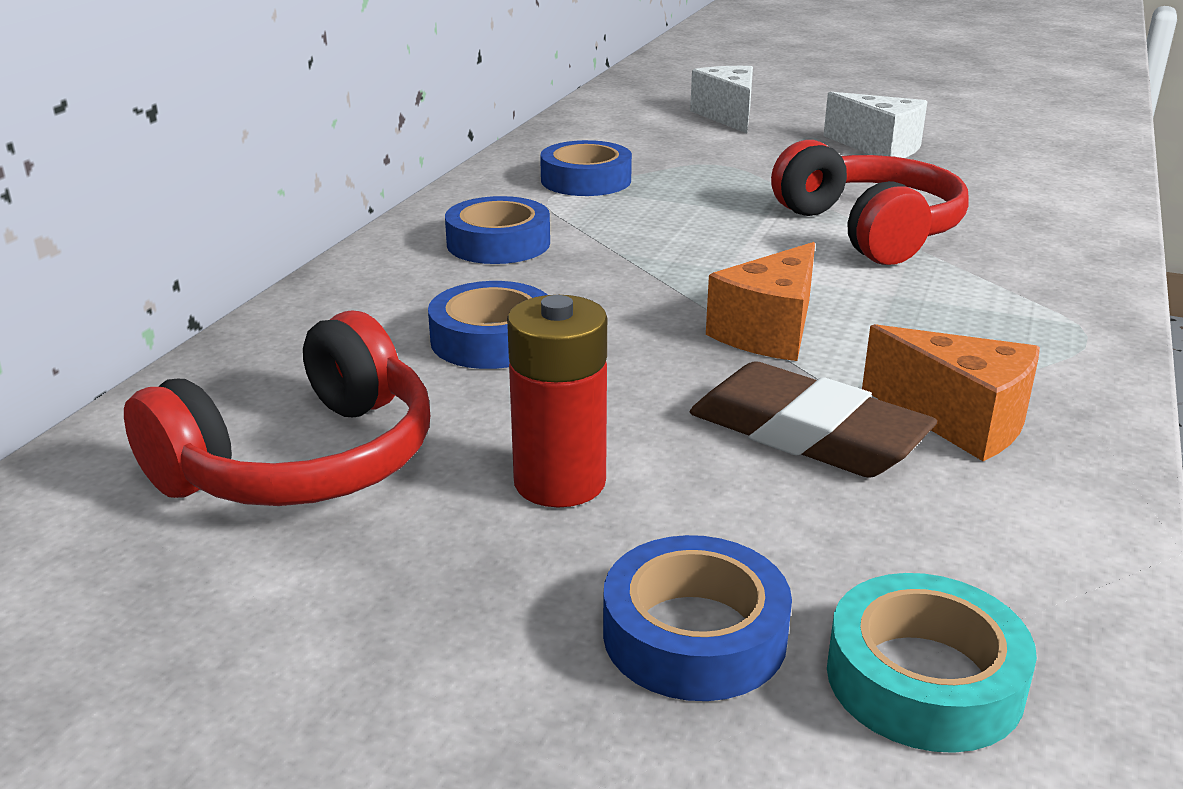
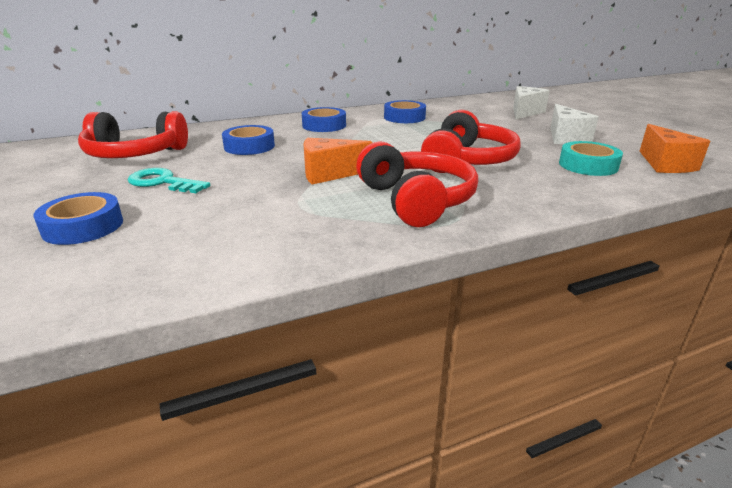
camera: 45 degrees right, 0 degrees up
(559, 482) = (163, 182): red battery -> turquoise key
(806, 434) = (251, 202): brown eraser -> none
(924, 679) = (86, 268): turquoise tape -> turquoise tape (588, 165)
(959, 421) = (307, 222): orange cheese -> orange cheese (665, 164)
(978, 321) = (416, 200): none -> red headphones

